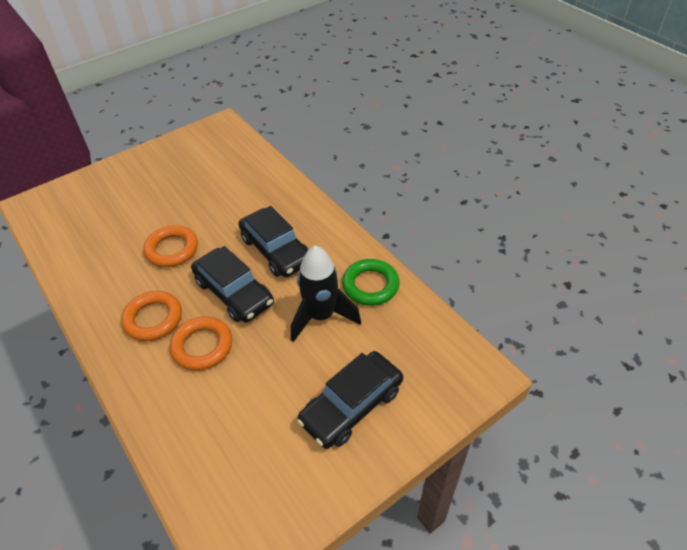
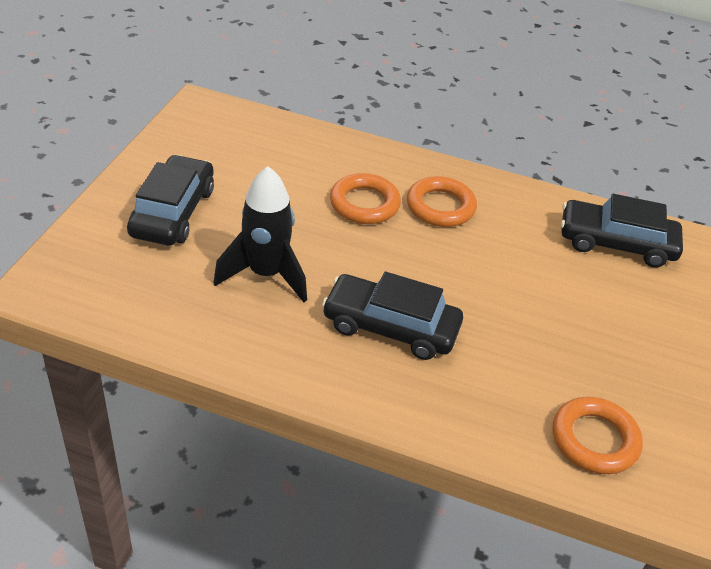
camera: 140 degrees right, 5 degrees down
(172, 249) = (513, 276): orange ring -> orange ring (594, 440)
(234, 292) = (388, 260): black car -> black car (616, 243)
(370, 285) = (231, 332): green ring -> none

